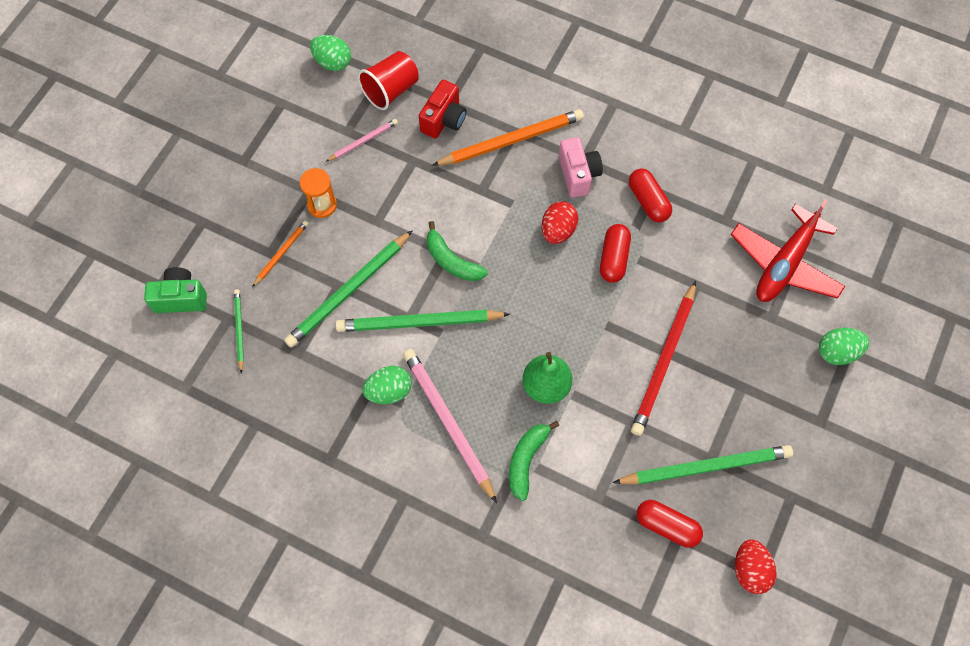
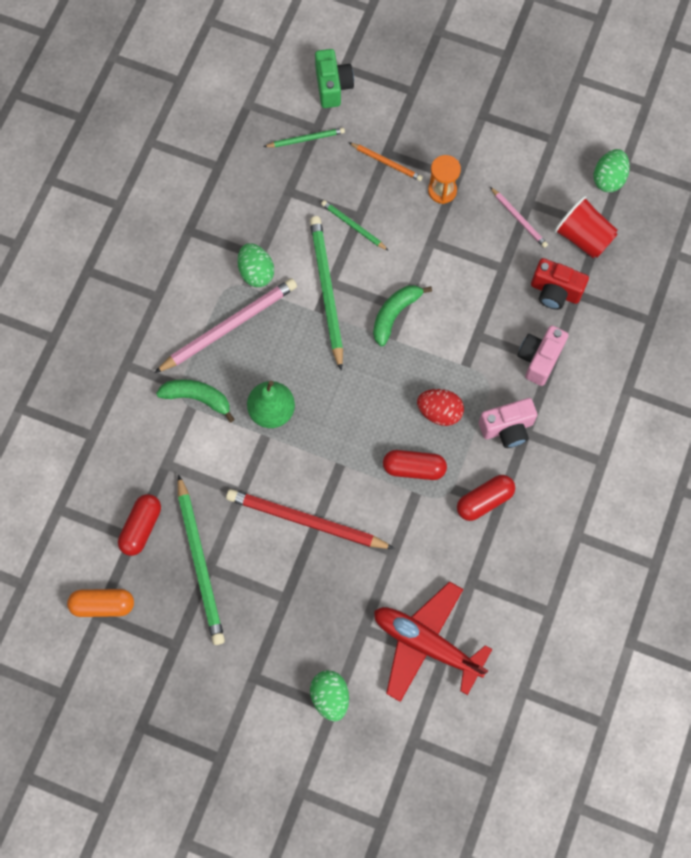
camera: 85 degrees right, 5 degrees up
(349, 291) = (353, 226): green pencil -> green pencil, size x0.52
(511, 140) = (539, 359): orange pencil -> pink camera
(750, 570) = (103, 605): red egg -> orange capsule

